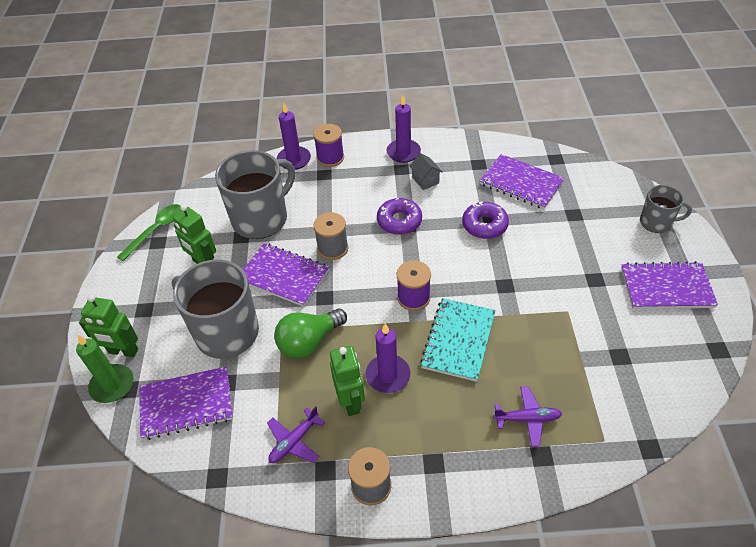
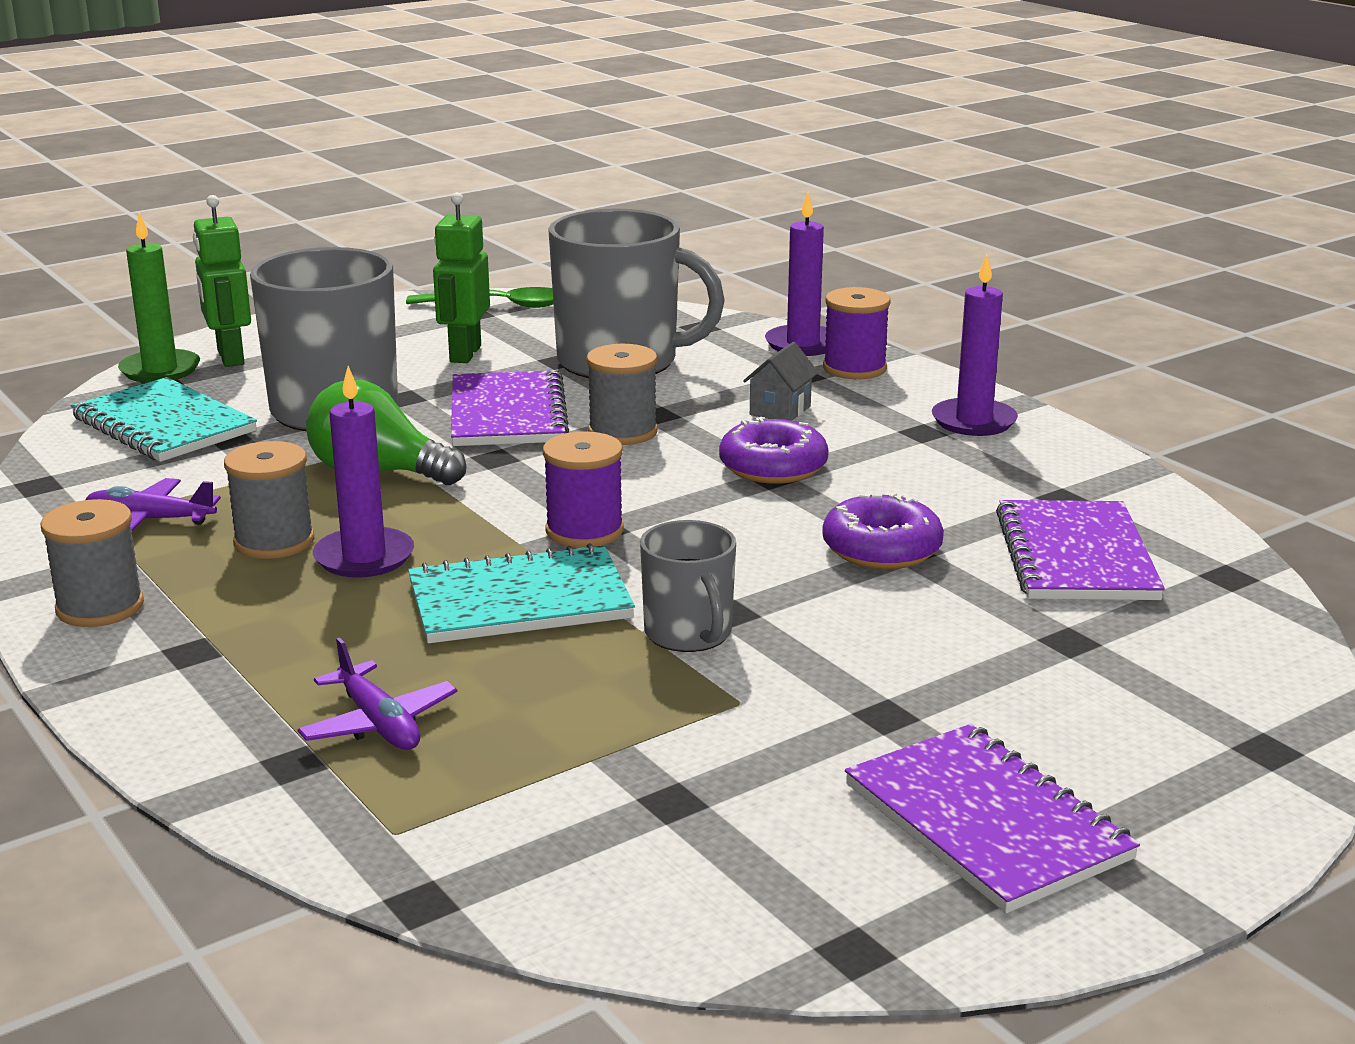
camera: 55 degrees right, 25 degrees down
(186, 404) = (164, 425): purple notebook -> turquoise notebook
(351, 401) = (274, 542): green robot -> grey spool
(425, 180) = (925, 460): grey house -> grey house (780, 410)
(656, 222) = (1212, 759): grey mug -> grey mug (689, 633)

